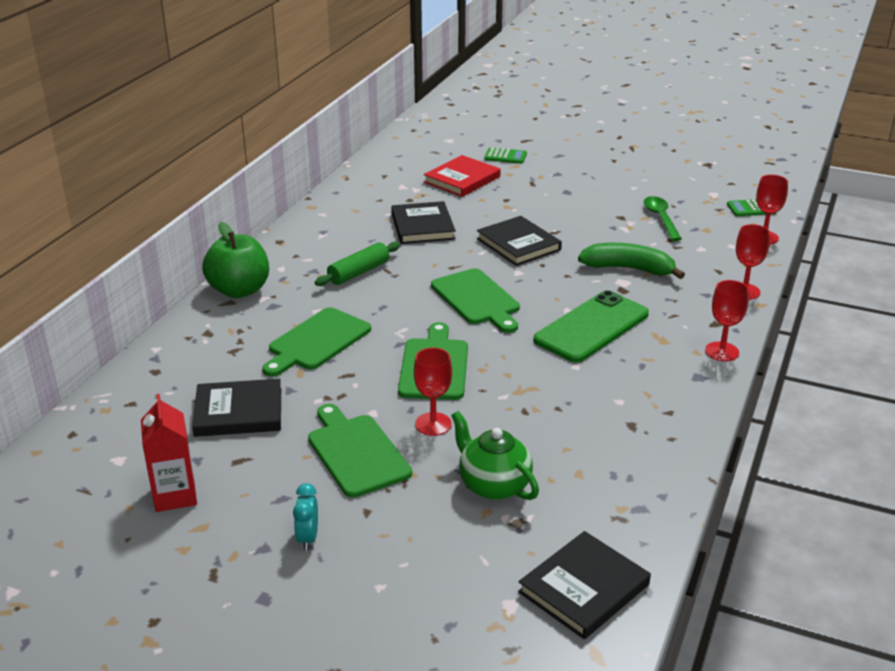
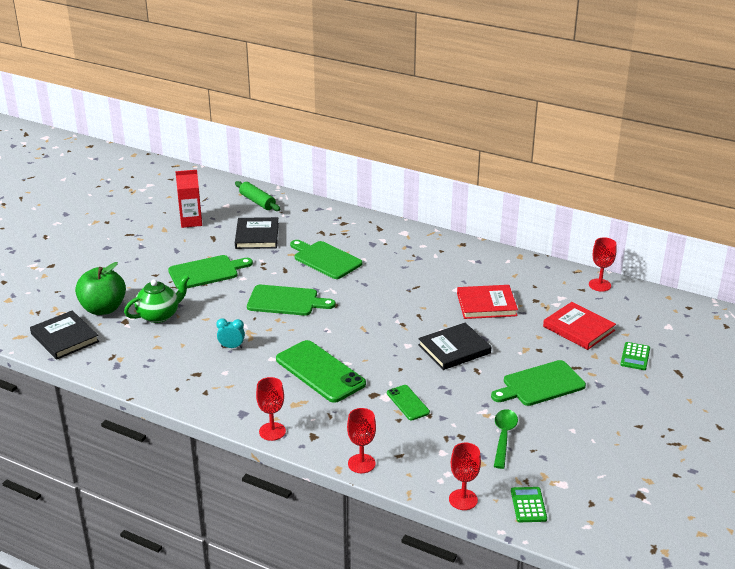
camera: 95 degrees right, 0 degrees up
(239, 290) = (394, 231): green apple -> green apple (103, 309)
(308, 538) = (142, 258): turquoise clock -> turquoise clock (231, 347)
(358, 272) = (414, 275): green rolling pin -> green rolling pin (257, 202)
(422, 226) = (486, 304): black book -> red book
(433, 424) = (224, 298): red goblet -> red goblet (599, 285)
(477, 299) = (368, 323): green cutting board -> green cutting board (540, 384)
(629, 269) = (408, 403): green banana -> green phone
(661, 218) = (503, 437): green spoon -> green spoon turned 75 degrees counterclockwise

